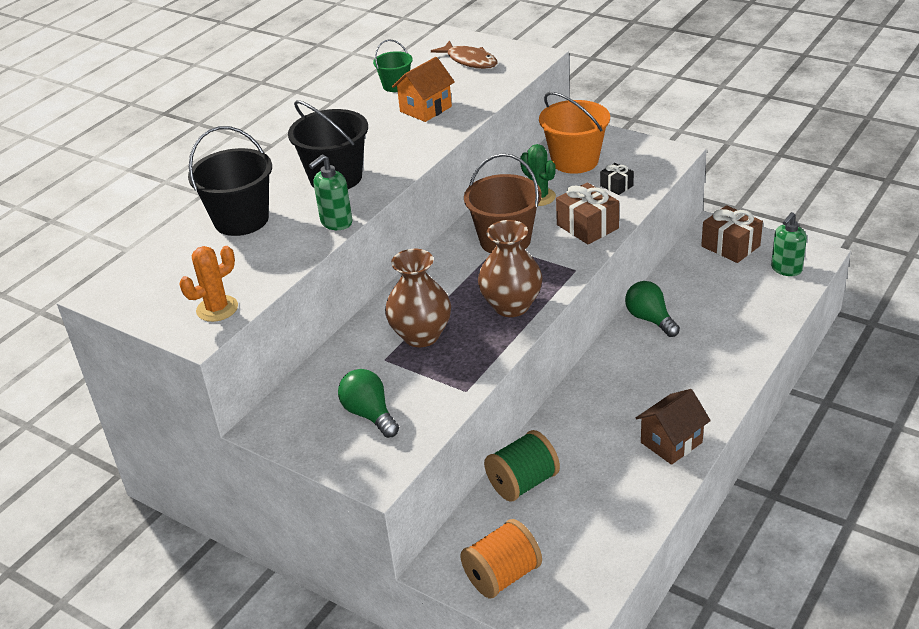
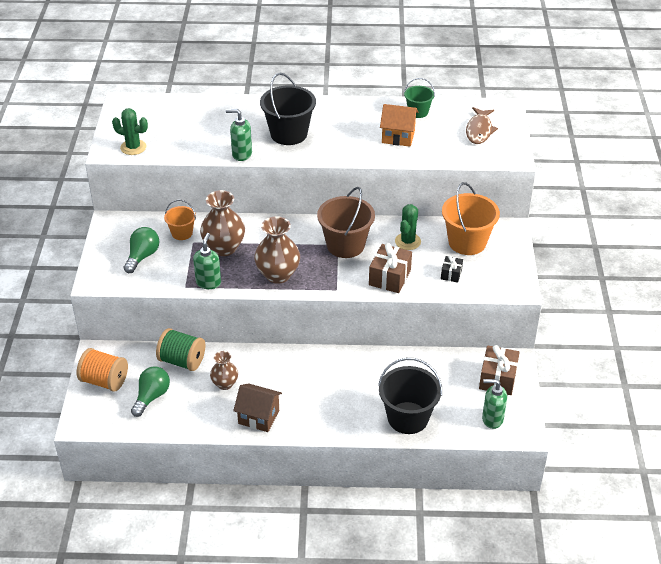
camera: 55 degrees right, 5 degrees up
(217, 309) = (133, 147): orange cactus -> green cactus
(241, 220) = (220, 118): black bucket -> black bucket (408, 418)
(357, 364) = (182, 233): none -> orange bucket
(476, 368) = (208, 282): none -> green soap dispenser
(594, 455) = (225, 384): none -> brown vase
(650, 319) = (378, 364): green light bulb -> green light bulb (152, 397)

